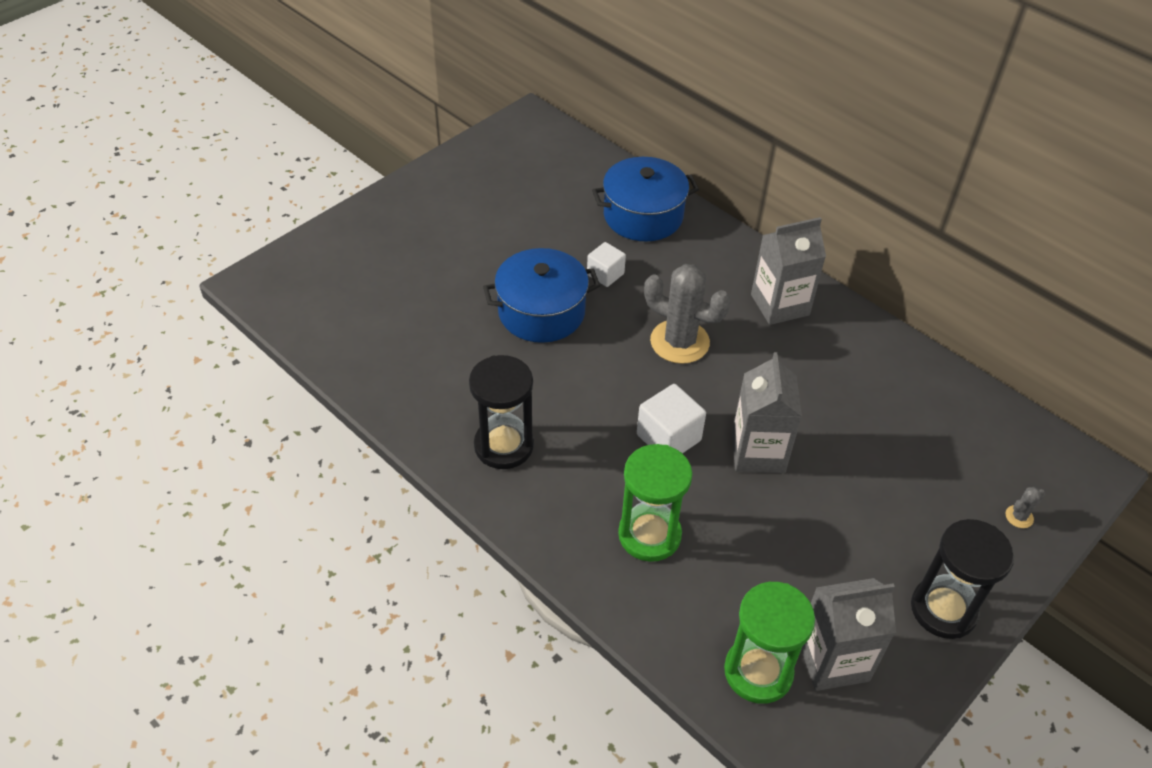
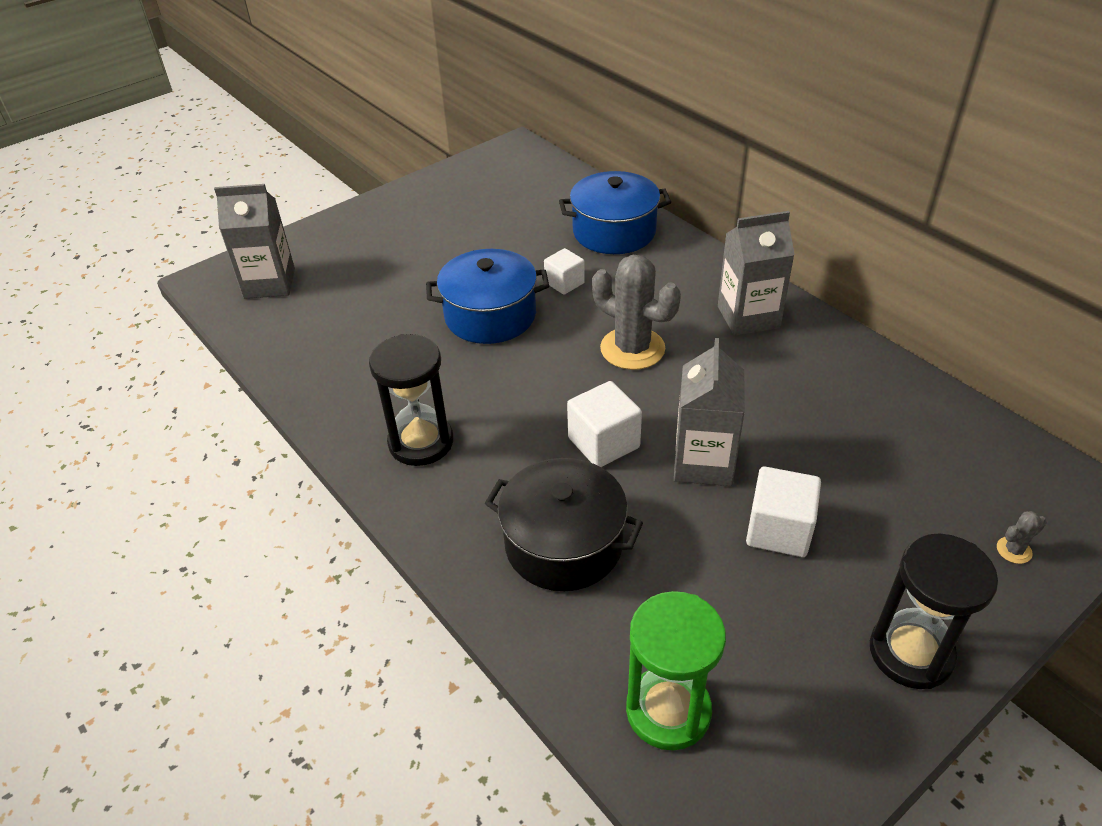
camera: 10 degrees right, 5 degrees down
(649, 535) = (563, 544): green hourglass -> black pot
(829, 511) = (779, 530): none -> white cube
(833, 660) = (764, 703): grey carton -> grey carton (269, 283)

